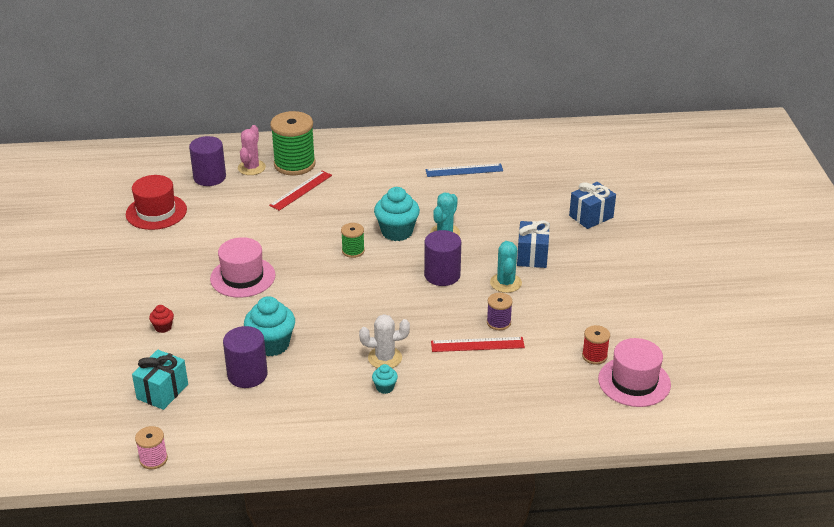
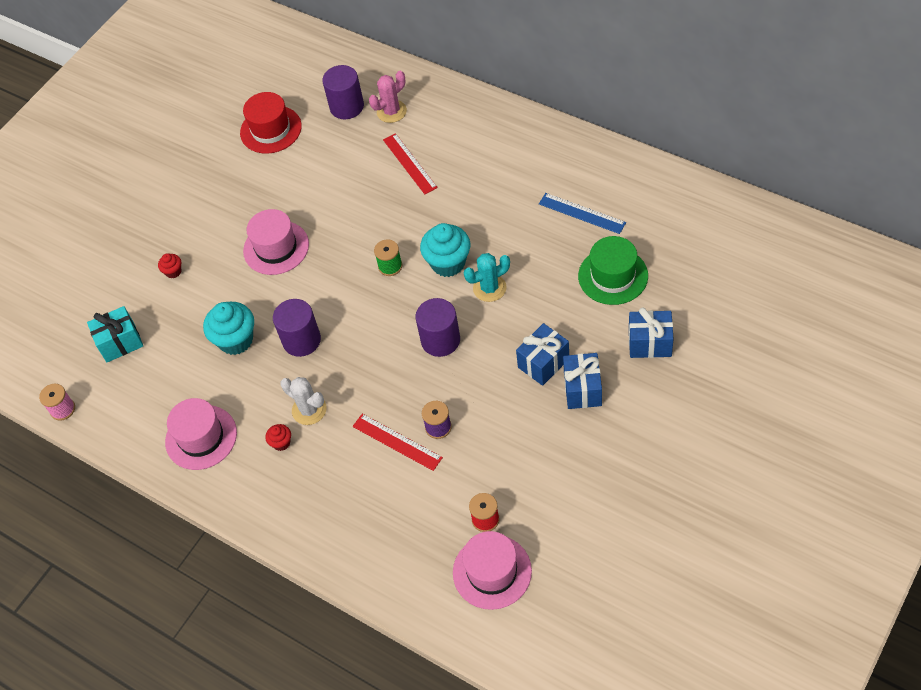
camera: 45 degrees right, 20 degrees up
(247, 375) = (192, 362): purple cylinder -> purple cylinder (301, 340)
(294, 164) = (432, 125): green spool -> none
(301, 190) = (410, 163): red ruler -> red ruler turned 75 degrees clockwise
(310, 416) = (201, 437): none -> pink hat
(385, 387) = (281, 443): turquoise cupcake -> red cupcake
(505, 283) = (488, 383): turquoise cactus -> none
(525, 193) = (613, 276): none -> green hat
(576, 258) = (582, 389): none -> blue gift

